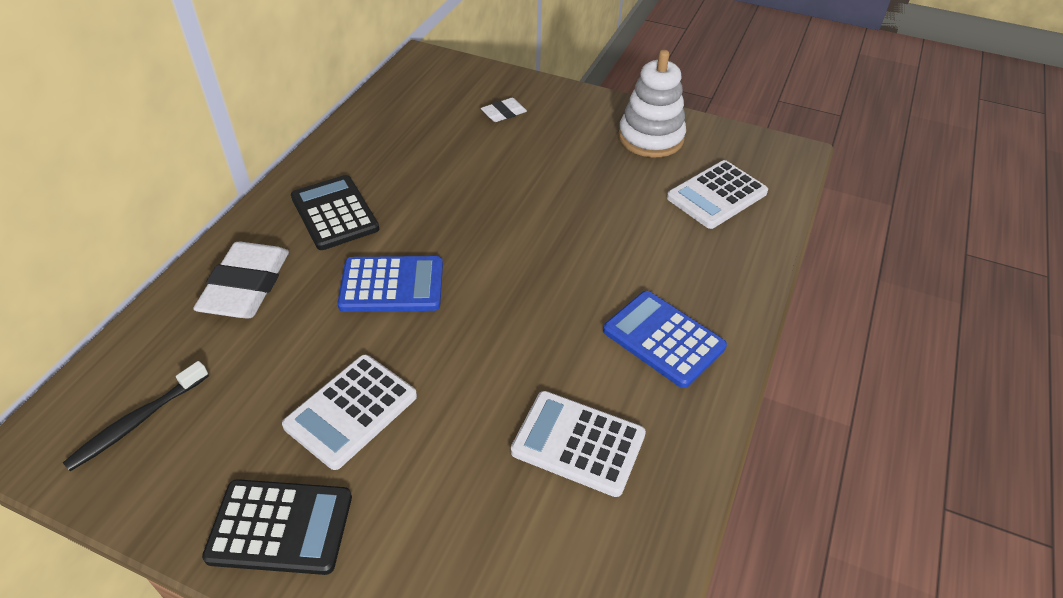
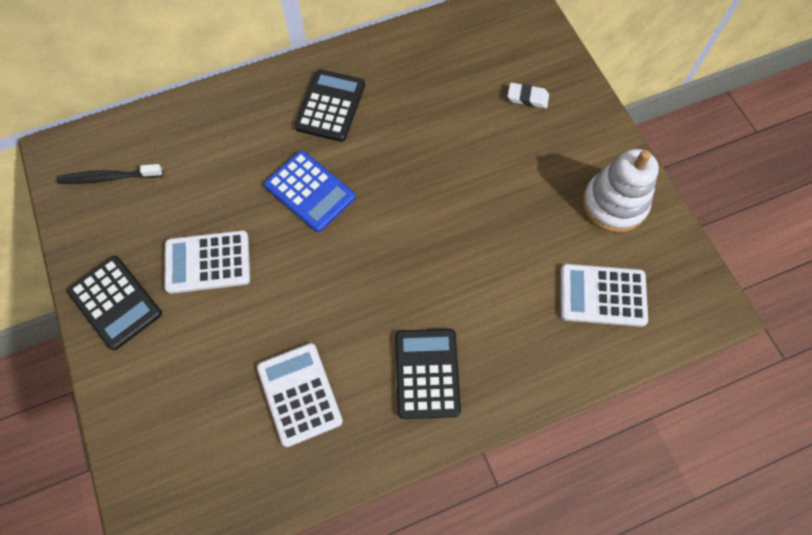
camera: 45 degrees right, 20 degrees up
(246, 286) = (233, 126): white eraser -> none
(663, 339) = (427, 373): blue calculator -> black calculator

